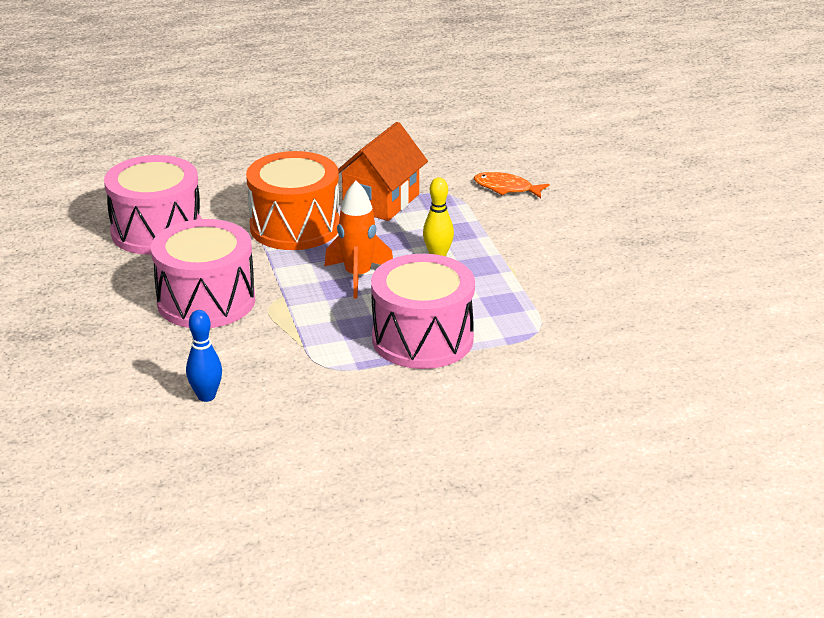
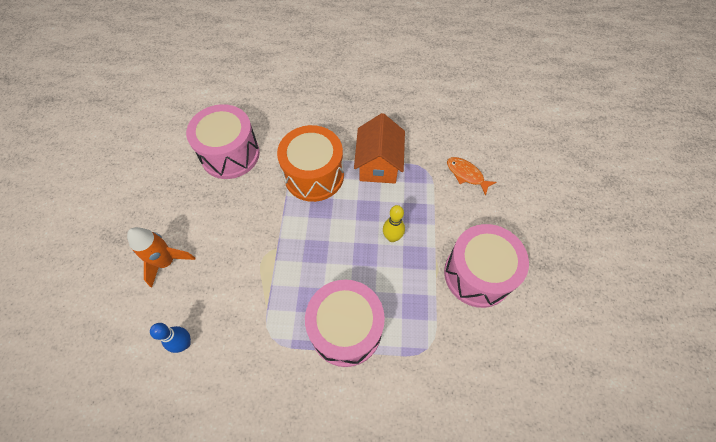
camera: 20 degrees right, 30 degrees up
(206, 301) = (228, 238): pink drum -> pink drum (477, 274)
(358, 276) = (332, 243): orange rocket -> orange rocket (167, 262)
(381, 201) = (378, 164): orange house -> orange house turned 45 degrees counterclockwise

